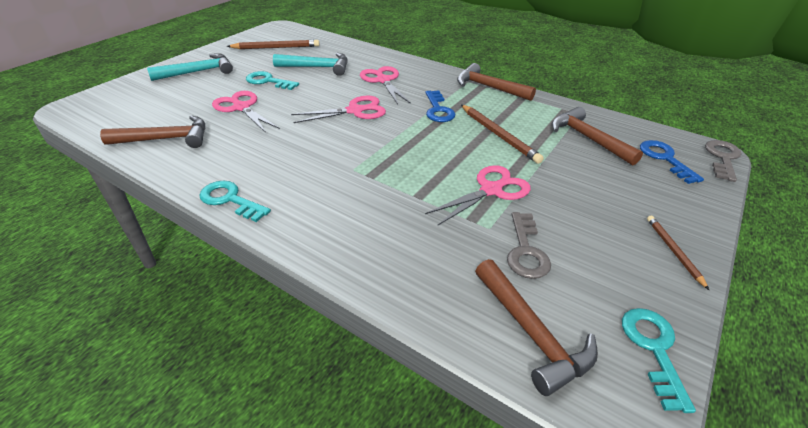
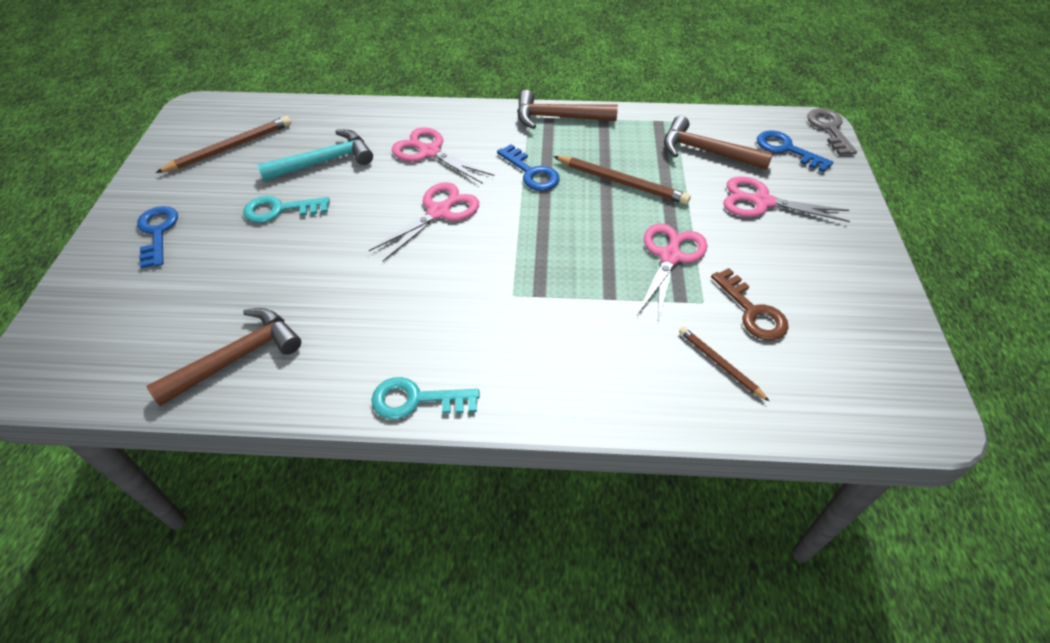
camera: 30 degrees left, 10 degrees up
(198, 72) = (157, 233): turquoise hammer -> blue key
(241, 107) = (288, 266): pink scissors -> pink scissors (762, 202)
(526, 250) = (752, 311): grey key -> brown key
(531, 333) = (817, 391): brown hammer -> none
(653, 349) = (907, 356): turquoise key -> none
(673, 251) = (859, 253): brown pencil -> brown pencil (720, 364)

